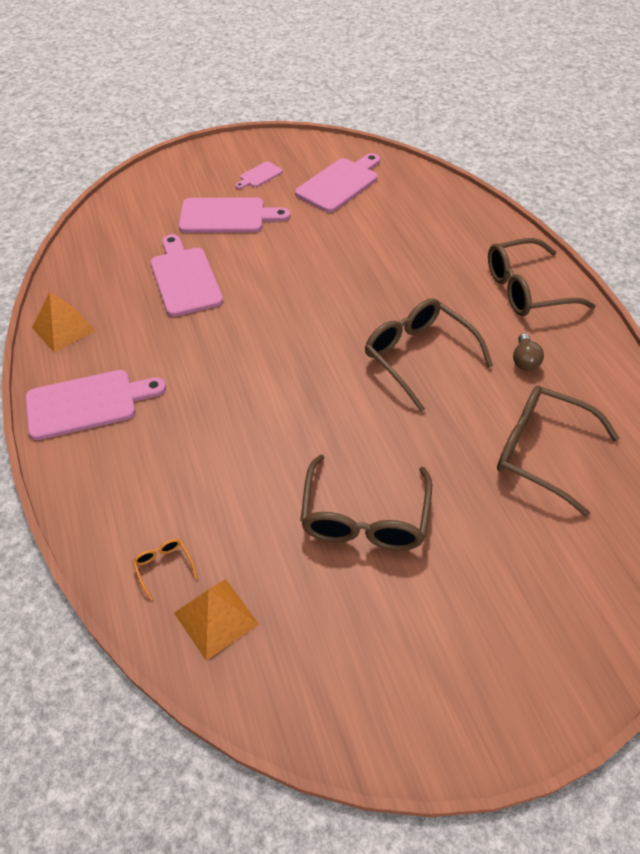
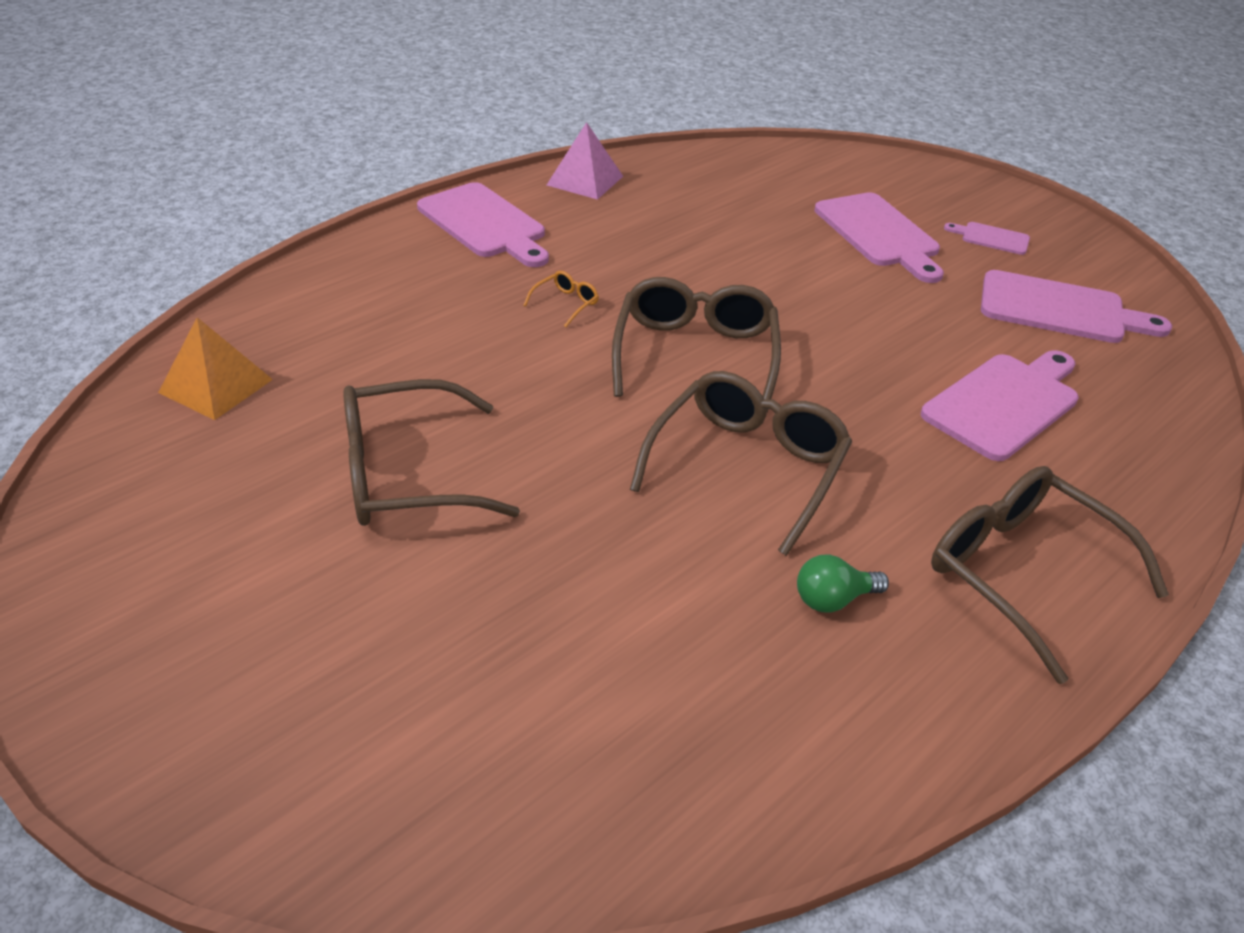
camera: 65 degrees right, 10 degrees down
(63, 329) = (585, 180): orange pyramid -> pink pyramid
(164, 567) = (276, 332): orange glasses -> orange glasses (565, 304)
(184, 278) = (732, 233): pink cutting board -> pink cutting board (1004, 403)
(524, 361) = (833, 599): brown light bulb -> green light bulb
(542, 452) = (628, 658): brown glasses -> brown glasses (695, 356)

